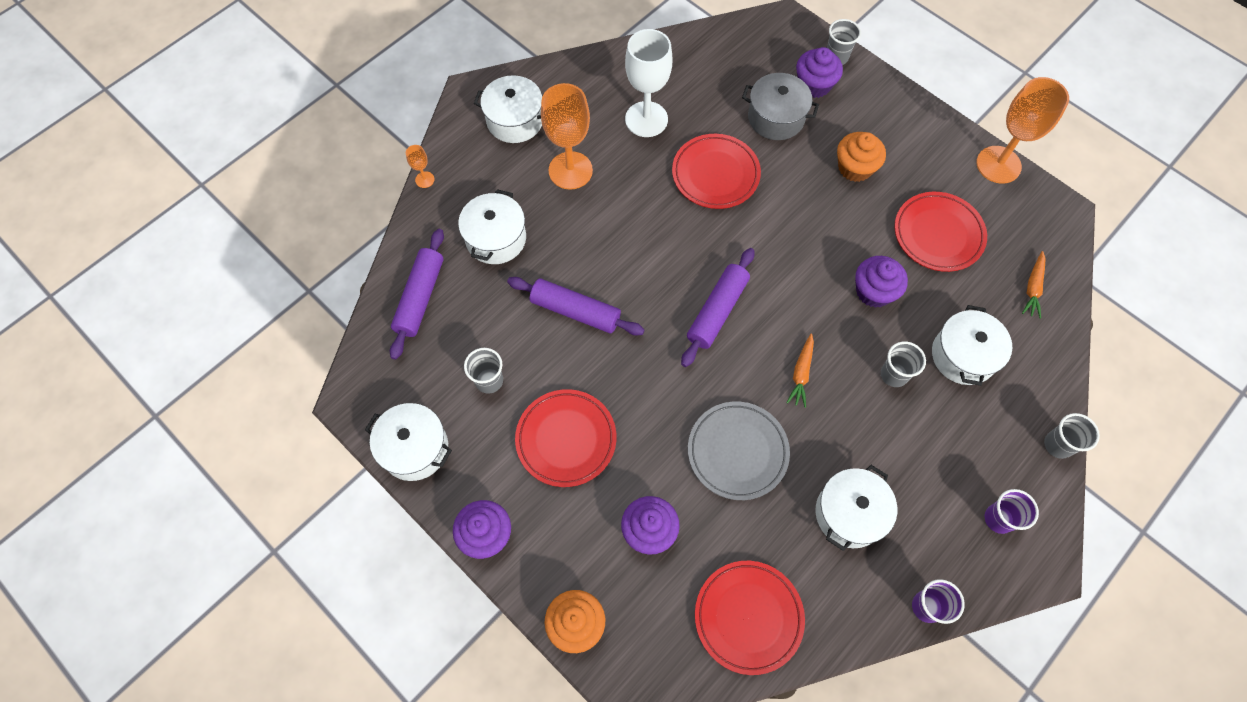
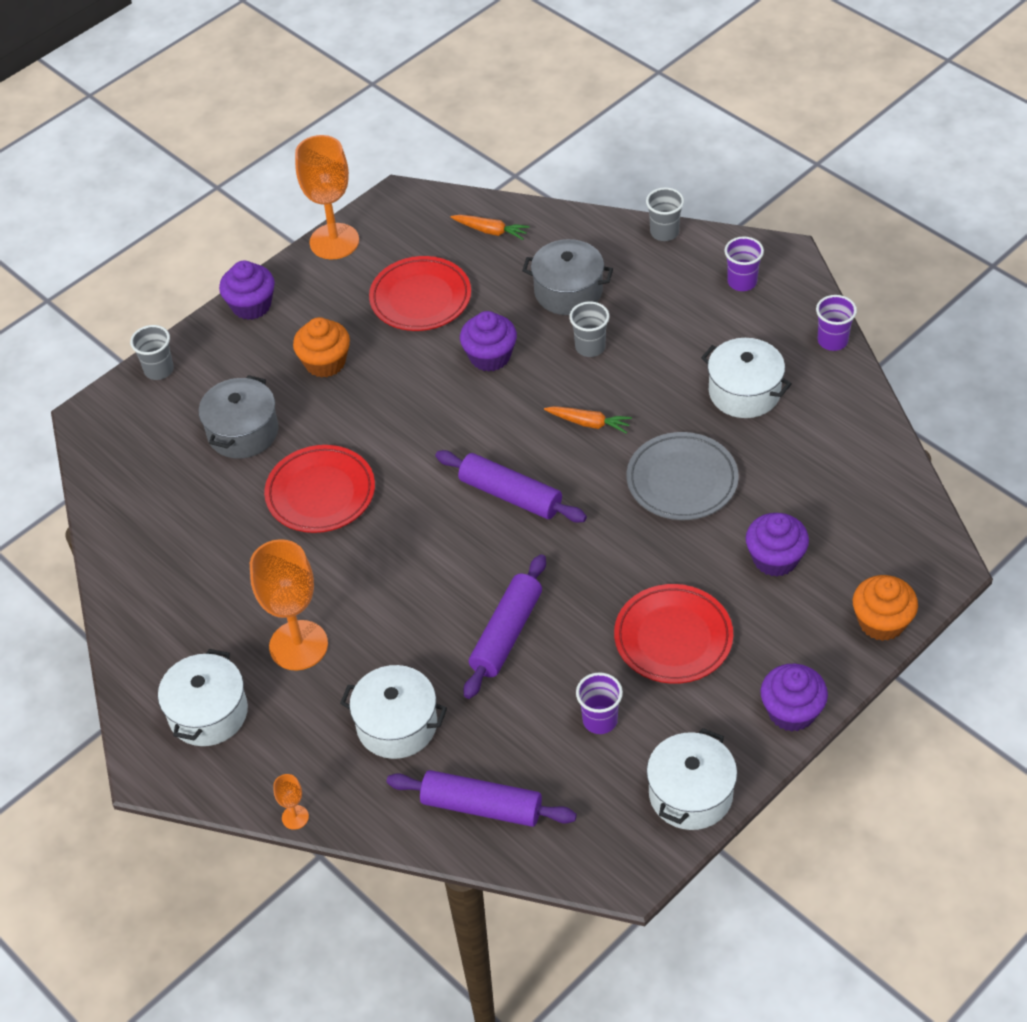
camera: 85 degrees left, 15 degrees down
(489, 381) = (600, 720): grey cup -> purple cup
(646, 119) = (227, 564): white goblet -> none
(748, 617) = (858, 476): red plate -> none
(814, 85) = (198, 393): purple cupcake -> purple cupcake (251, 305)
(963, 356) = (568, 291): white pot -> grey pot

